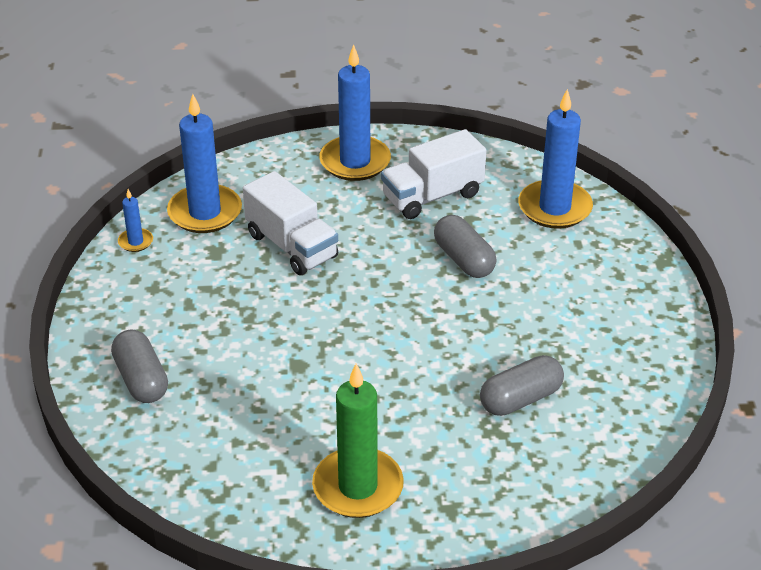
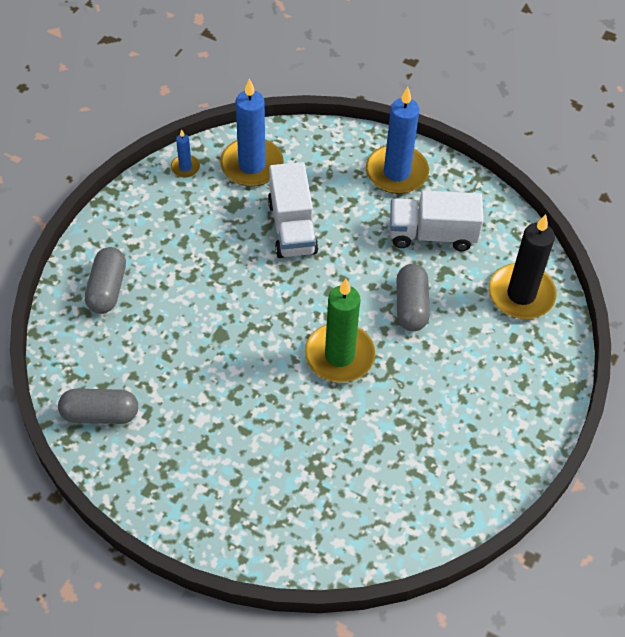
camera: 30 degrees right, 15 degrees up
(358, 487) = (186, 459): green candle -> green candle (339, 355)
(520, 399) = (357, 452): grey capsule -> grey capsule (100, 414)
(554, 208) = (521, 294): blue candle -> black candle

